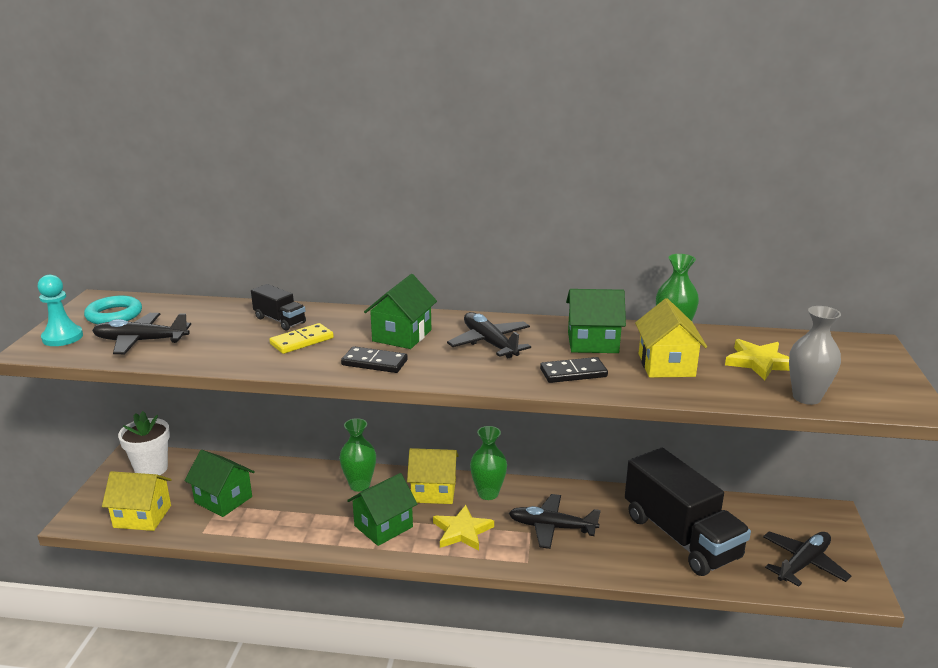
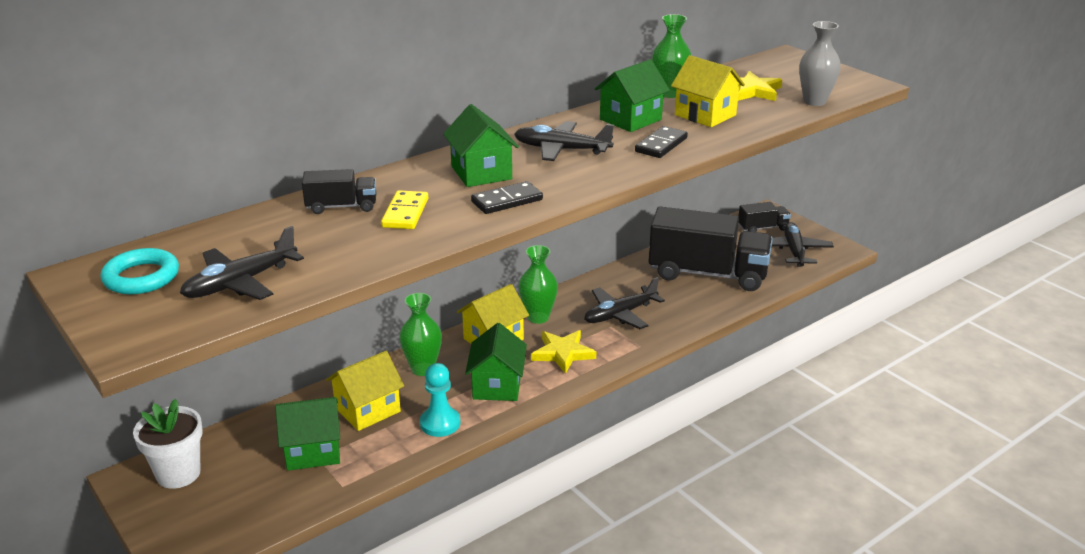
camera: 45 degrees left, 5 degrees up
(62, 337) = (135, 321): turquoise pawn -> turquoise pawn (440, 423)
(142, 516) = (253, 513): yellow house -> yellow house (367, 410)
(803, 525) = (762, 228): none -> black truck

